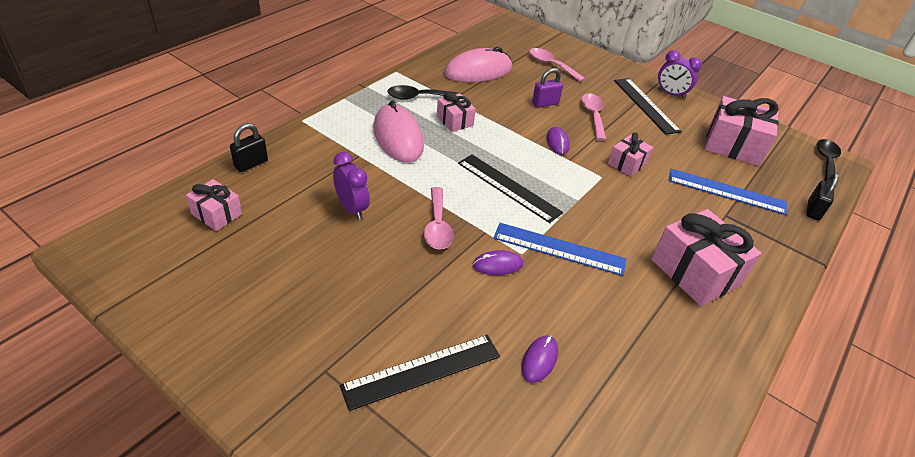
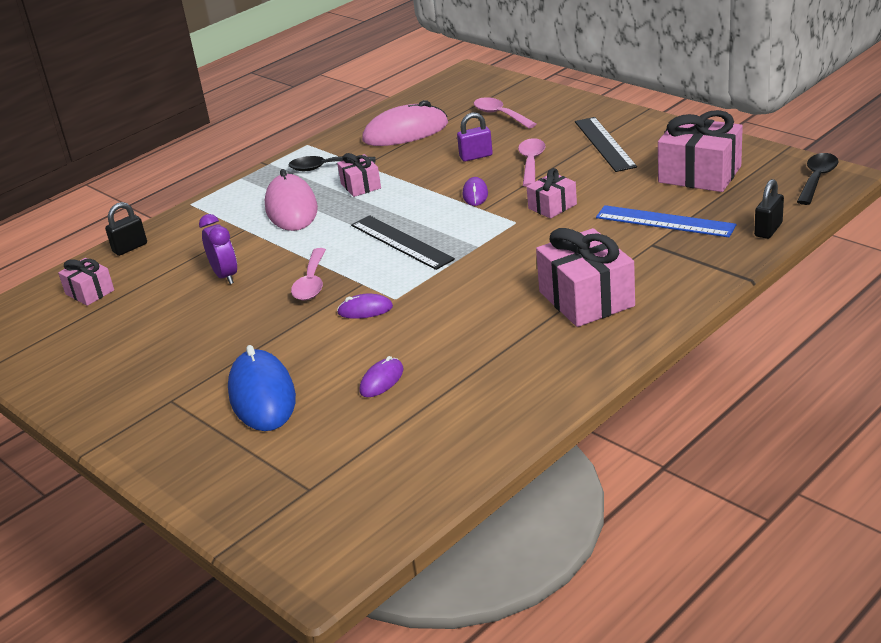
camera: 15 degrees right, 10 degrees down
(422, 371) = (262, 395): black ruler -> blue mouse
(559, 249) = (438, 291): blue ruler -> none
(671, 94) = (644, 128): purple clock -> none

